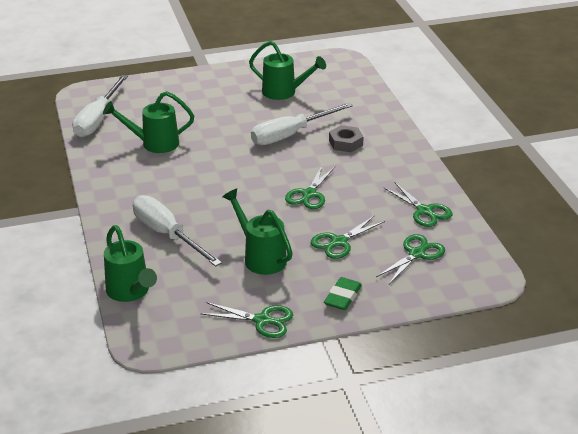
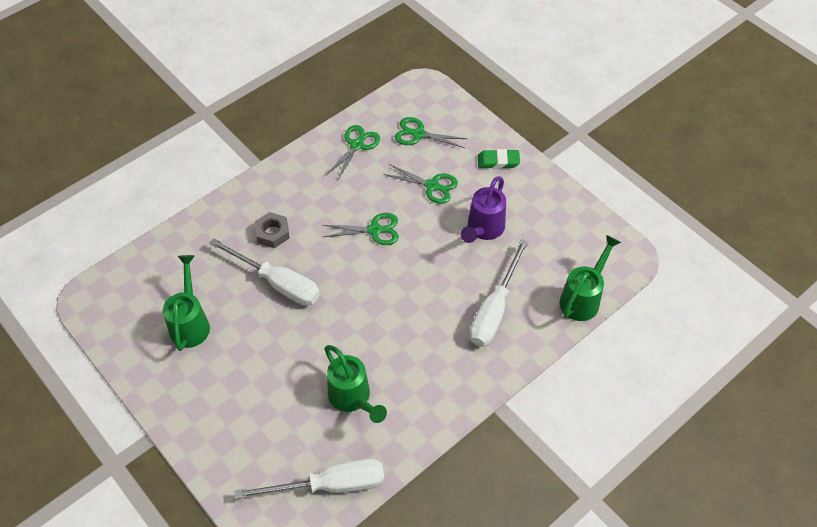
camera: 115 degrees left, 20 degrees up
(261, 257) = (483, 229): green watering can -> purple watering can
(262, 320) = (556, 199): green scissors -> none

